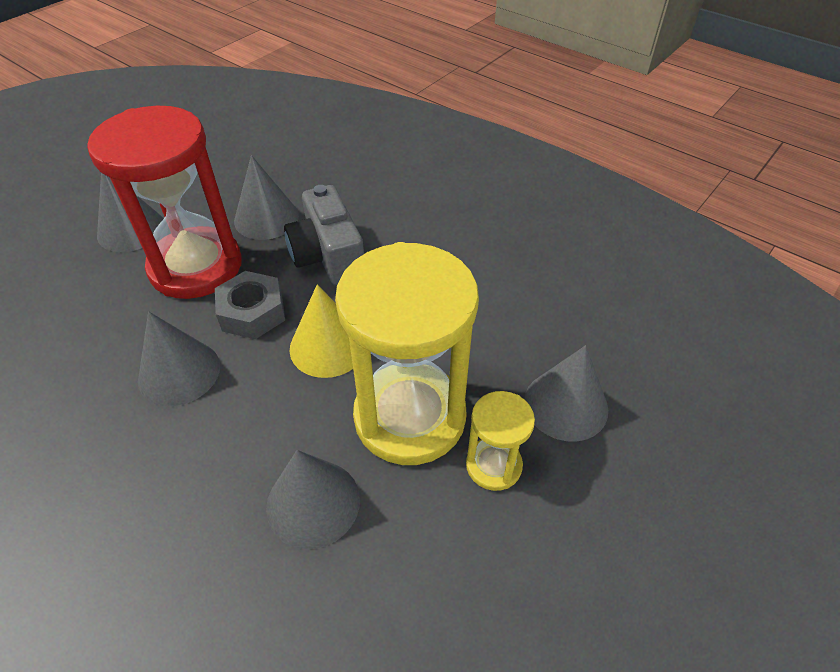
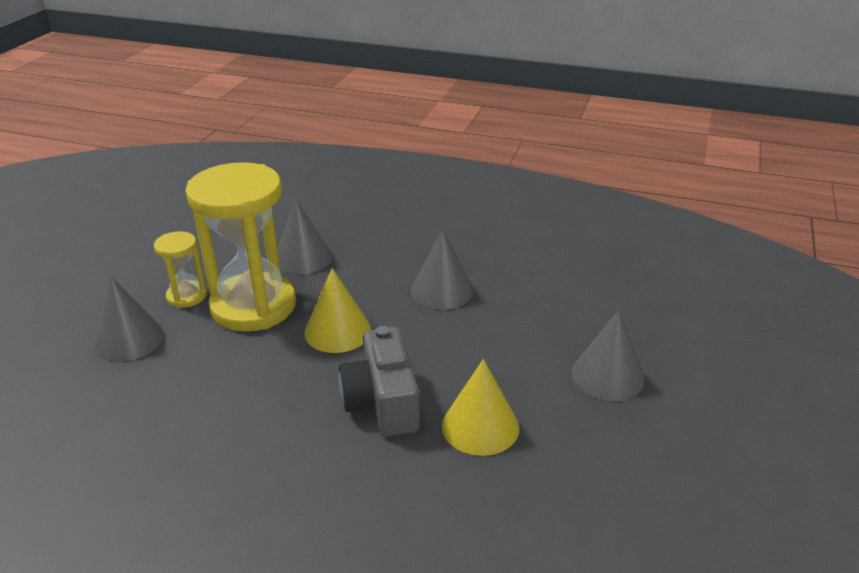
camera: 160 degrees right, 15 degrees down
(196, 267) = (505, 360): red hourglass -> none
(252, 312) = (419, 338): grey nut -> none
(266, 218) = (480, 426): grey cone -> yellow cone
(328, 256) = (382, 402): grey camera -> grey camera turned 150 degrees counterclockwise

